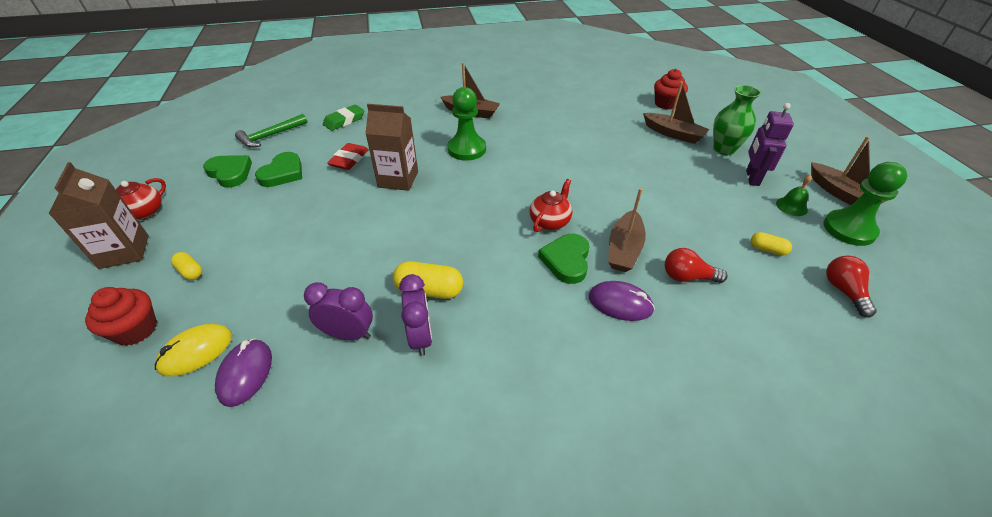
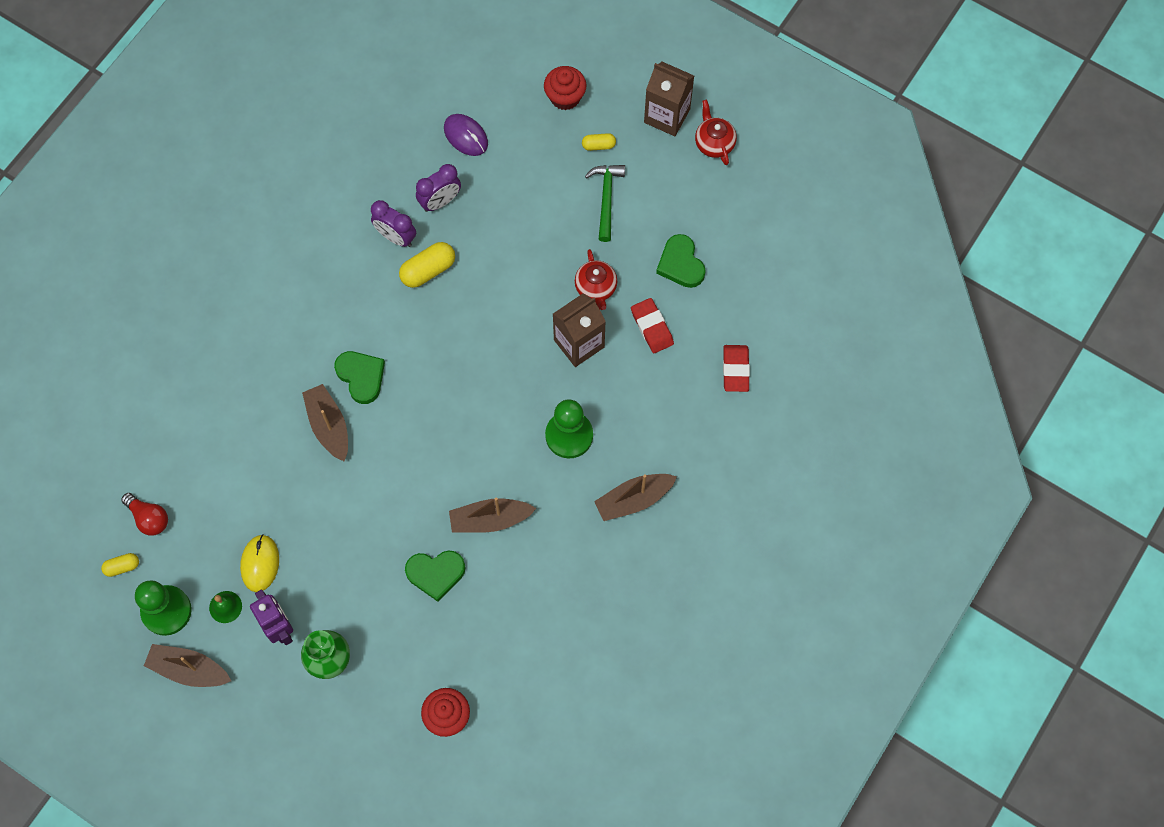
camera: 135 degrees right, 25 degrees up
(196, 351) = (511, 120): yellow mouse -> yellow mouse (260, 564)
(230, 173) = (722, 226): green heart -> green heart (435, 574)
(270, 136) = (766, 289): green hammer -> green hammer (606, 198)
(344, 120) = (735, 370): green eraser -> red eraser
(550, 221) = (408, 407): red teapot -> red teapot (596, 288)
(620, 303) = (295, 370): purple mouse -> none
(673, 134) = (397, 649): brown boat -> brown boat (490, 519)
(687, 277) = (265, 436): red light bulb -> none
(767, 249) = (221, 521): yellow capsule -> yellow capsule (122, 567)

